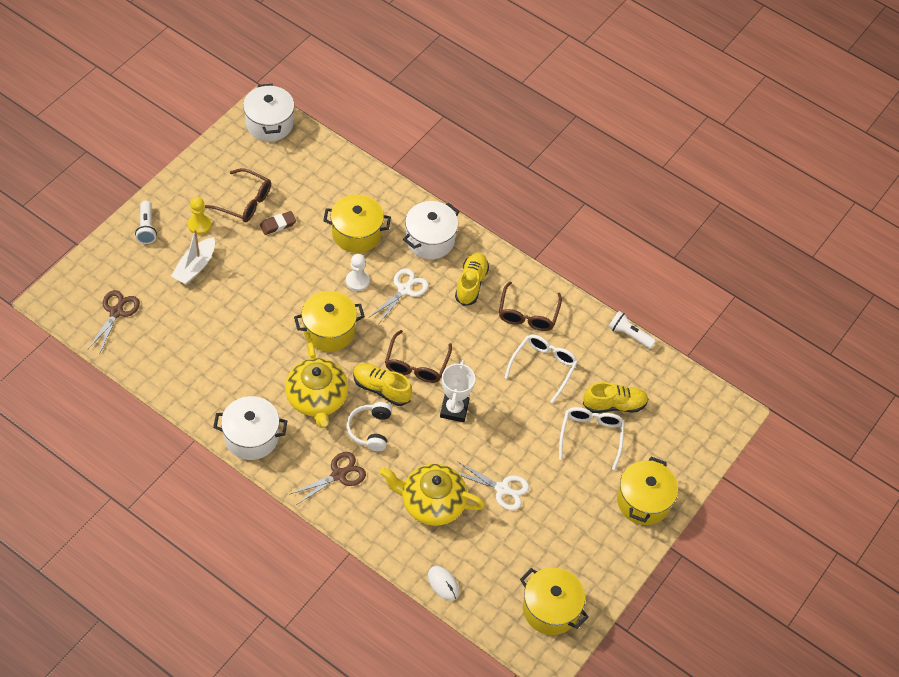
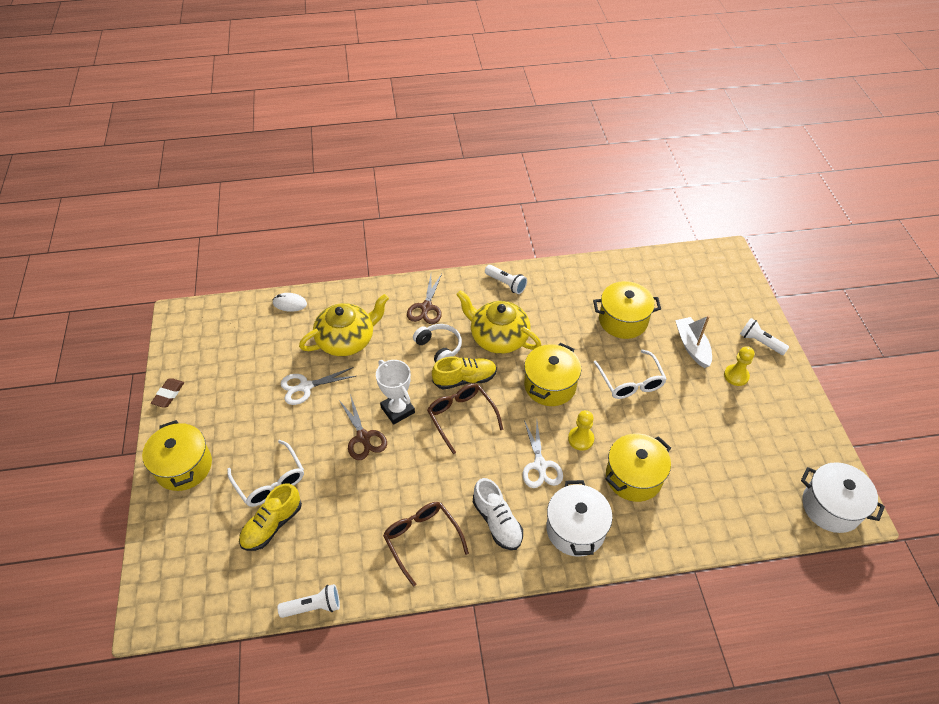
camera: 140 degrees right, 5 degrees down
(116, 312) = (686, 280): brown scissors -> brown scissors (363, 437)
(244, 202) = (739, 421): brown glasses -> none
(251, 437) = (506, 284): white pot -> white flashlight
(278, 224) = (693, 427): brown eraser -> brown eraser (168, 394)
(357, 281) = (580, 439): white pawn -> yellow pawn
(471, 284) = (497, 522): yellow shoe -> white shoe
(543, 367) = (362, 504): white glasses -> white glasses (630, 382)
(550, 609) = (200, 343): yellow pot -> yellow pot (623, 320)

